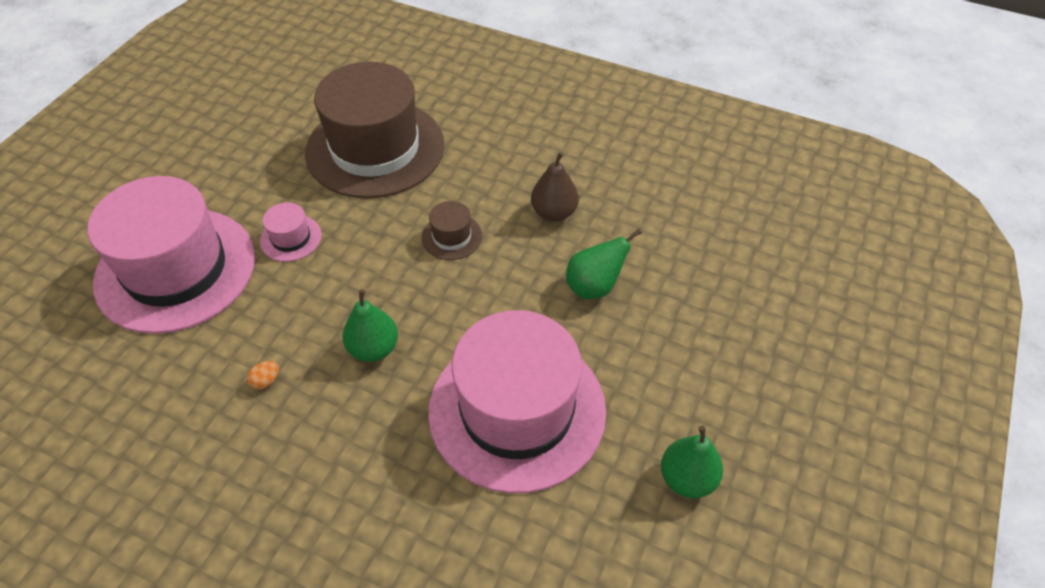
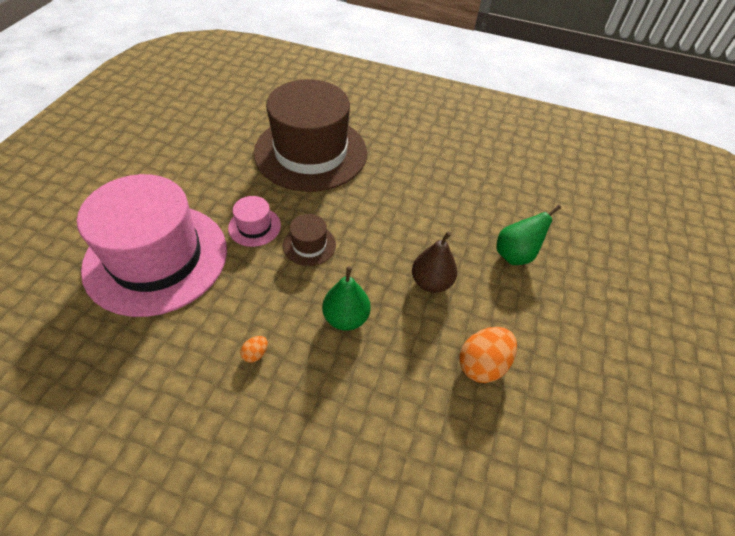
camera: 10 degrees left, 0 degrees up
(452, 236) = (390, 220): brown hat -> brown hat (309, 245)
(517, 410) = (482, 364): pink hat -> orange egg
(554, 212) = (466, 197): brown pear -> brown pear (431, 282)
(687, 478) = (641, 415): green pear -> none

